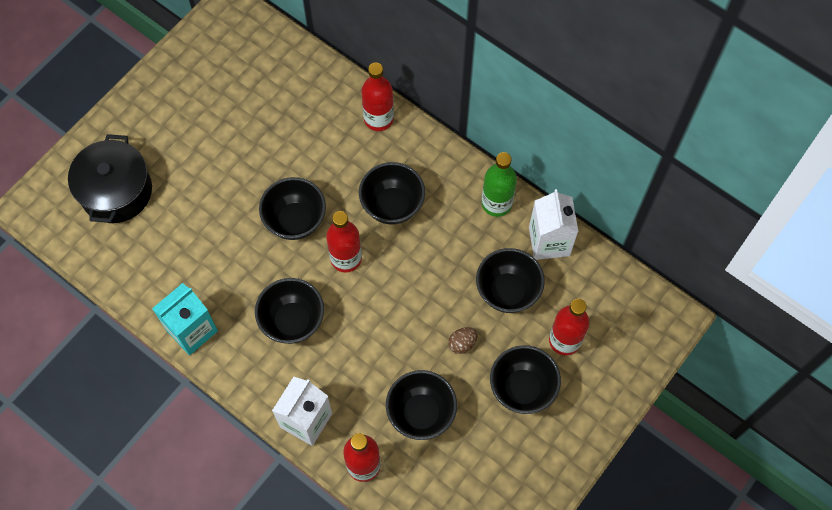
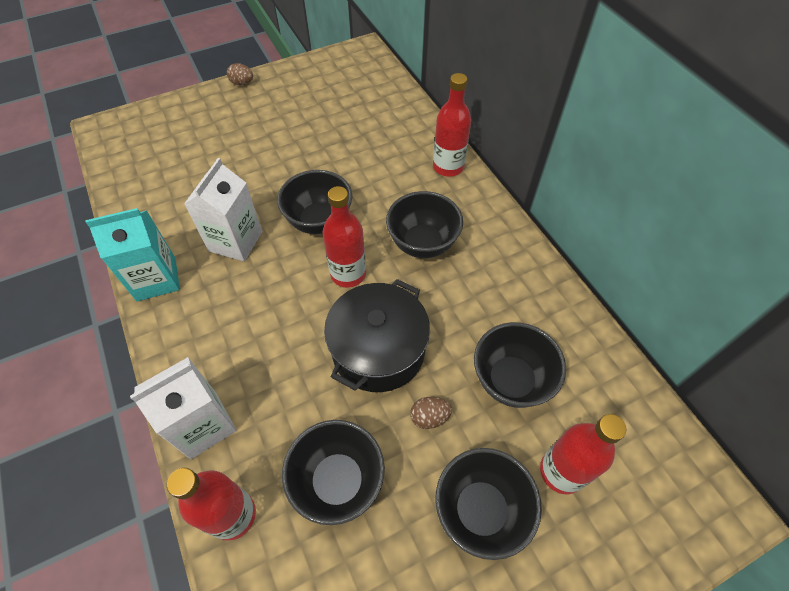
camera: 25 degrees right, 10 degrees down
(116, 191) = (180, 141): black pot -> black pot (378, 350)
(130, 98) = (242, 83): none -> brown egg
(292, 321) = (258, 312): black bowl -> none
(496, 203) = (536, 283): green bottle -> none
(549, 241) = (583, 345): white carton -> white carton (235, 241)

